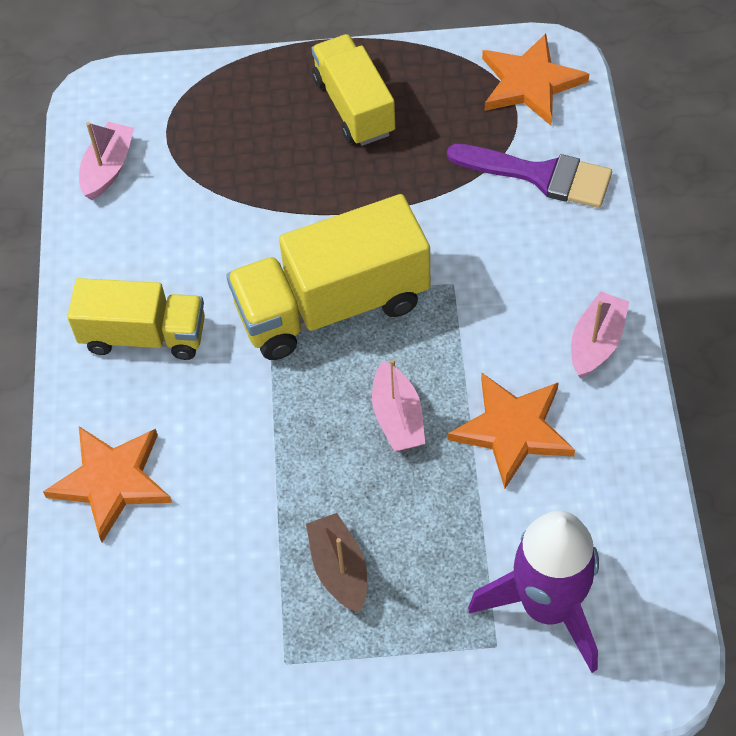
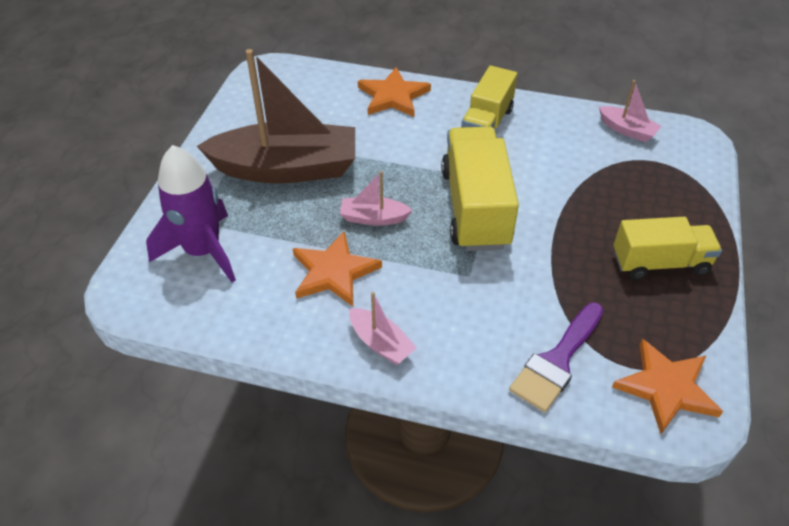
camera: 105 degrees right, 10 degrees down
(339, 569) = (287, 168): brown boat -> brown boat, size x2.30

